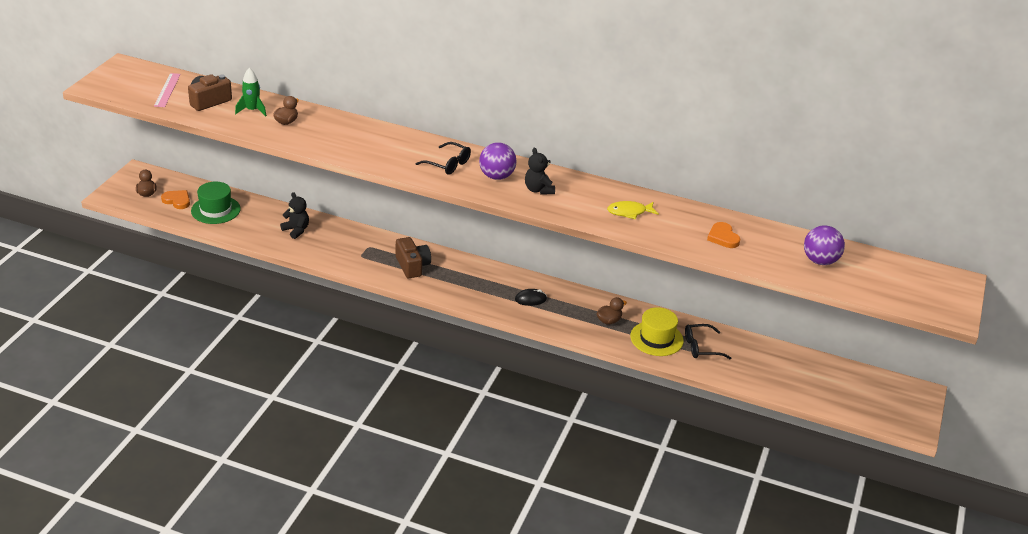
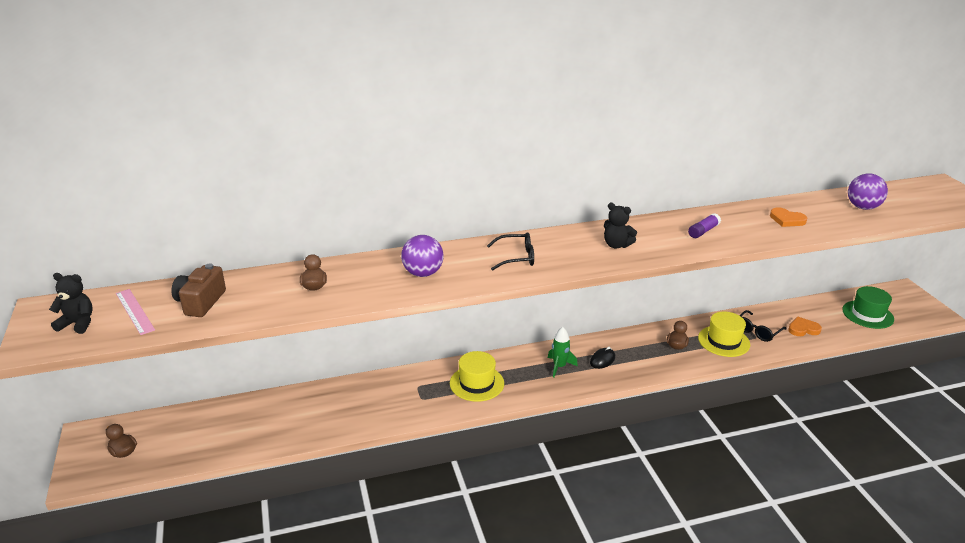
camera: 35 degrees left, 5 degrees down
(177, 201) = (169, 442): orange heart -> orange heart (803, 329)
(215, 210) = (224, 429): green hat -> green hat (867, 314)
(252, 110) = (262, 291): green rocket -> green rocket (559, 366)
(296, 230) = (332, 407): black teddy bear -> black teddy bear (78, 324)
(412, 266) = (476, 383): brown camera -> yellow hat
(496, 176) = (569, 249): purple ball -> purple ball (423, 273)
(629, 212) = (703, 231): yellow fish -> purple glue stick

